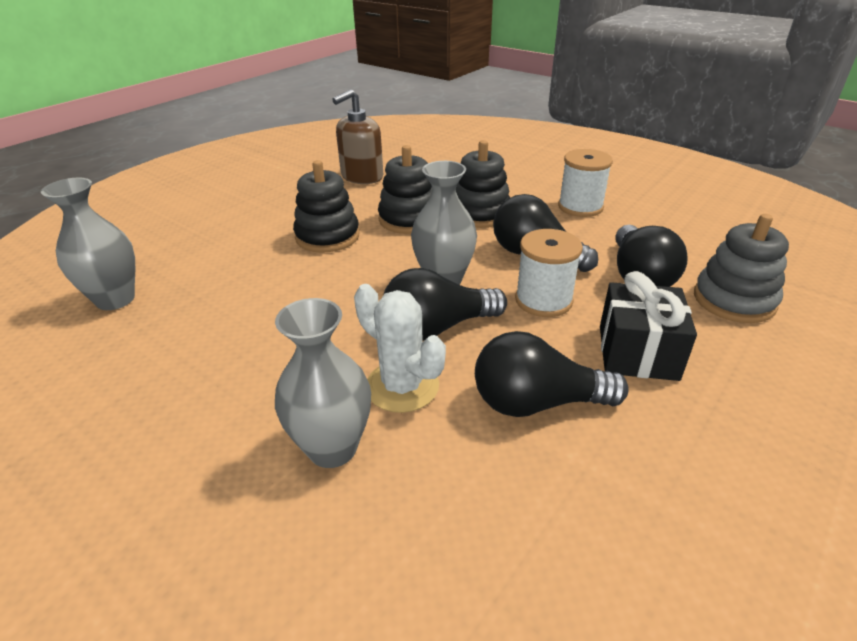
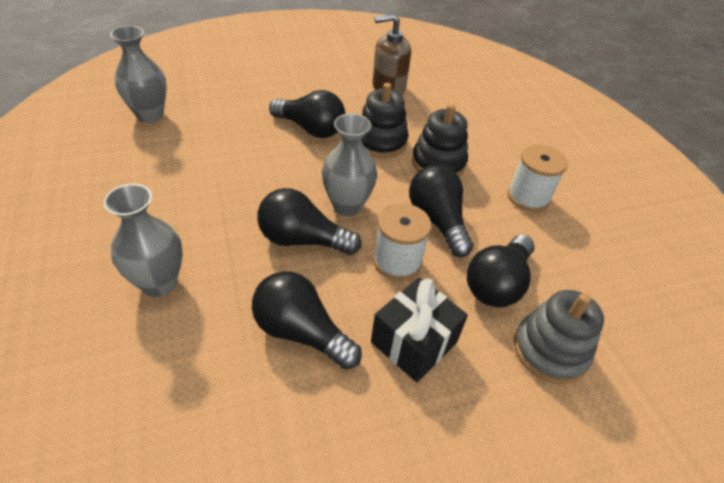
camera: 30 degrees right, 10 degrees up
(327, 236) = (311, 129): black stacking toy -> black light bulb
(402, 386) = (236, 268): white cactus -> none

